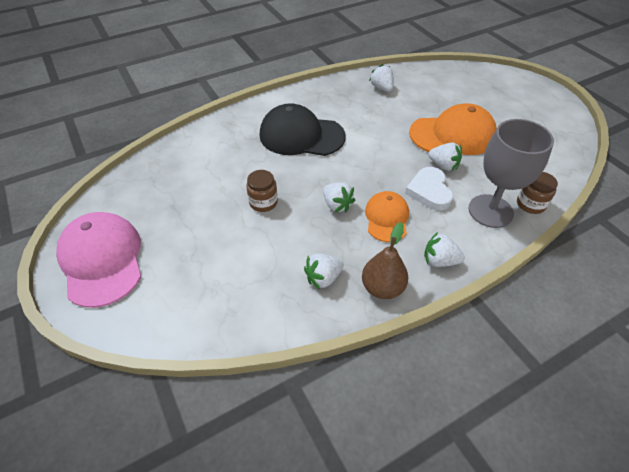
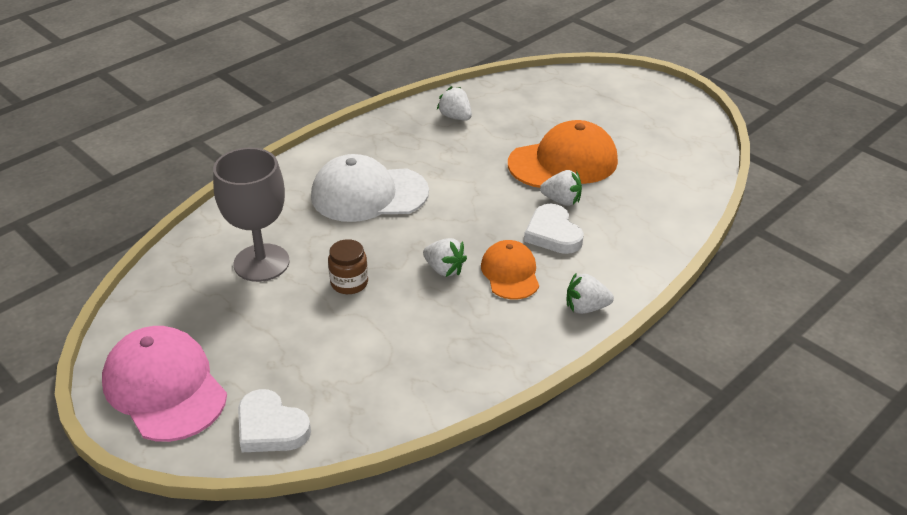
camera: 15 degrees left, 10 degrees down
(162, 312) = (270, 427): none -> white heart
(301, 135) = (369, 194): black cap -> white cap
(323, 278) = (455, 352): white strawberry -> none
(382, 288) = (528, 349): brown pear -> none
(490, 211) = (631, 243): grey goblet -> grey goblet (261, 263)
(530, 204) = (675, 227): brown jar -> none

